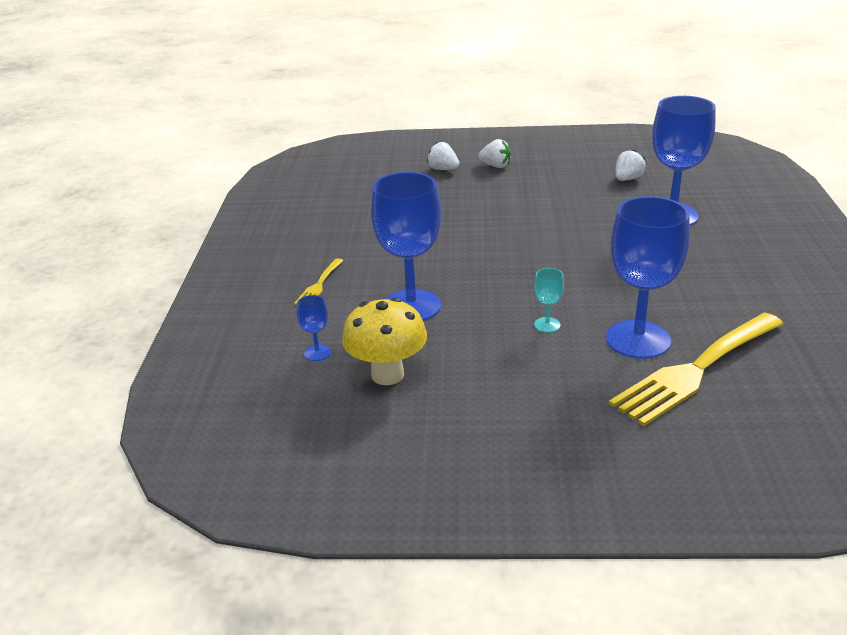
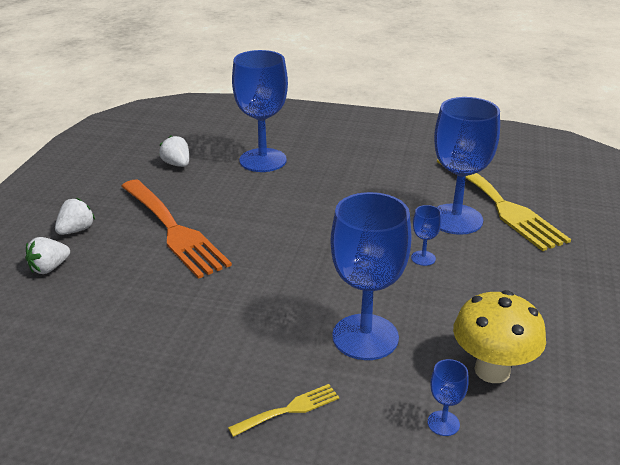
camera: 80 degrees left, 0 degrees up
(319, 285) = (289, 409): yellow fork -> yellow fork turned 60 degrees counterclockwise
(519, 200) = (174, 230): none -> orange fork
(547, 325) = (423, 258): turquoise goblet -> blue goblet

